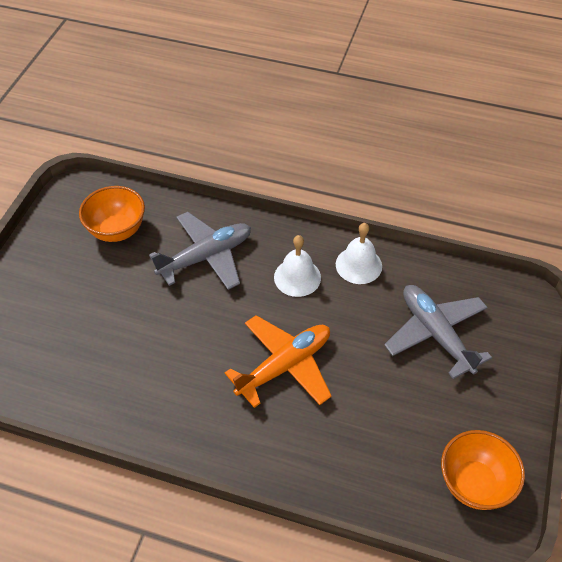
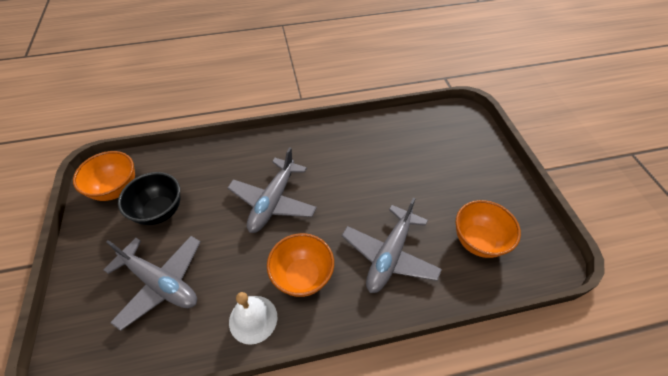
camera: 150 degrees right, 0 degrees up
(284, 366) = (273, 201): orange plane -> grey plane
(297, 277) = (302, 276): white bell -> orange bowl
(422, 419) = (160, 211): none -> black bowl

